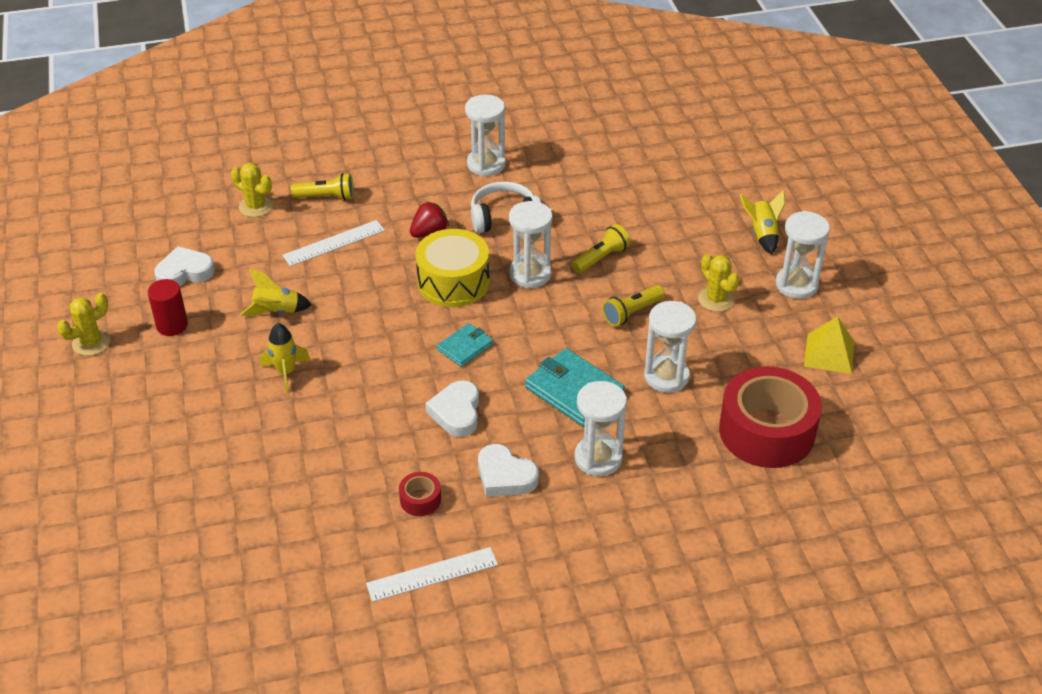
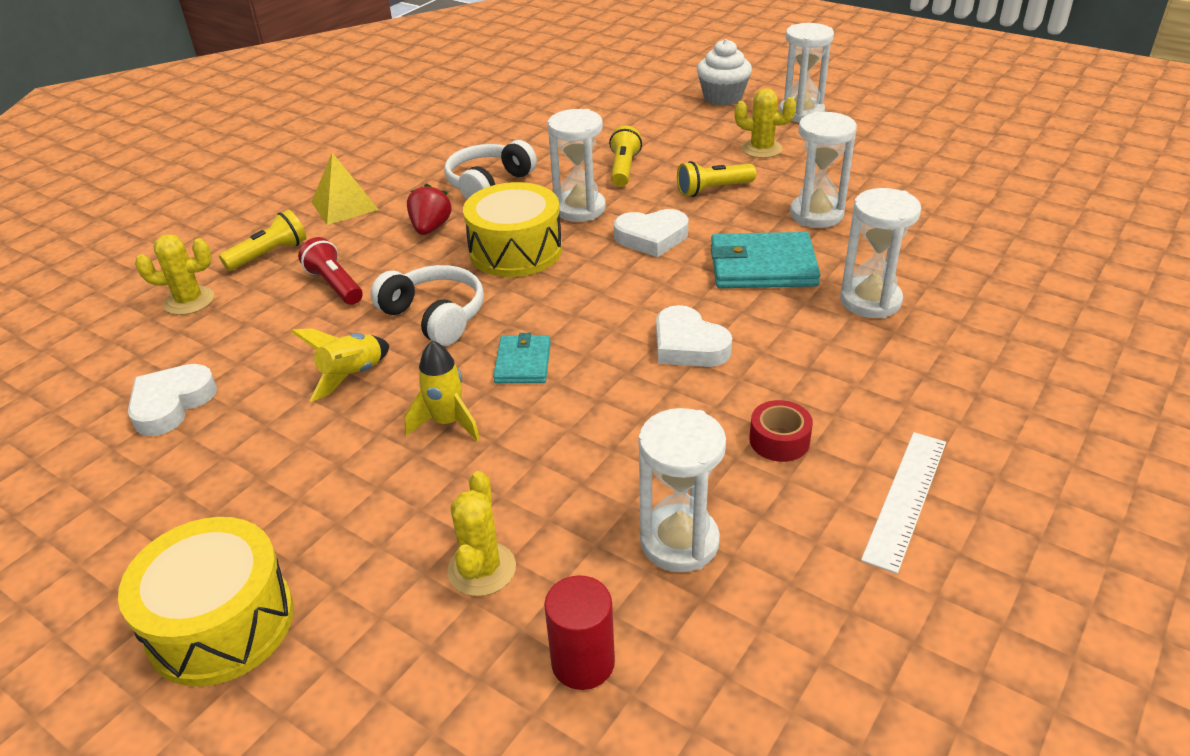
camera: 40 degrees left, 5 degrees down
(91, 343) = (119, 553): yellow cactus -> yellow cactus (482, 569)
(94, 406) = (221, 623): none -> yellow drum
(172, 325) = (225, 465): red cylinder -> red cylinder (583, 663)
(334, 243) = (335, 285): white ruler -> red flashlight
(357, 300) = (435, 316): none -> white headphones
(465, 347) = (609, 291): turquoise wallet -> turquoise wallet (523, 362)
(486, 164) = (410, 158): white hourglass -> white hourglass (679, 542)
(505, 476) = (820, 366): white heart -> white heart (651, 238)
(631, 313) = (713, 190): yellow flashlight -> yellow flashlight turned 60 degrees clockwise
(762, 234) = (723, 97): yellow rocket -> white cupcake
(767, 431) = (952, 206): red tape -> none
(829, 353) = (899, 138): yellow pyramid -> yellow pyramid (344, 205)

